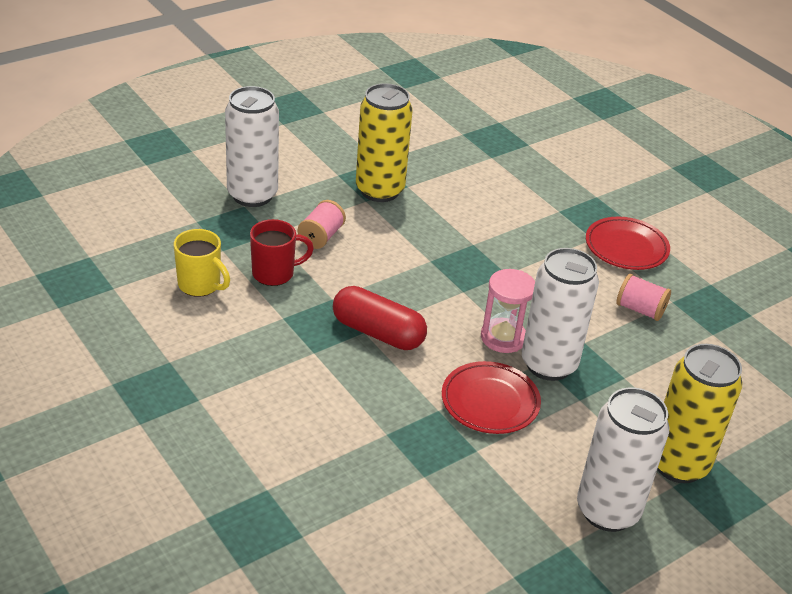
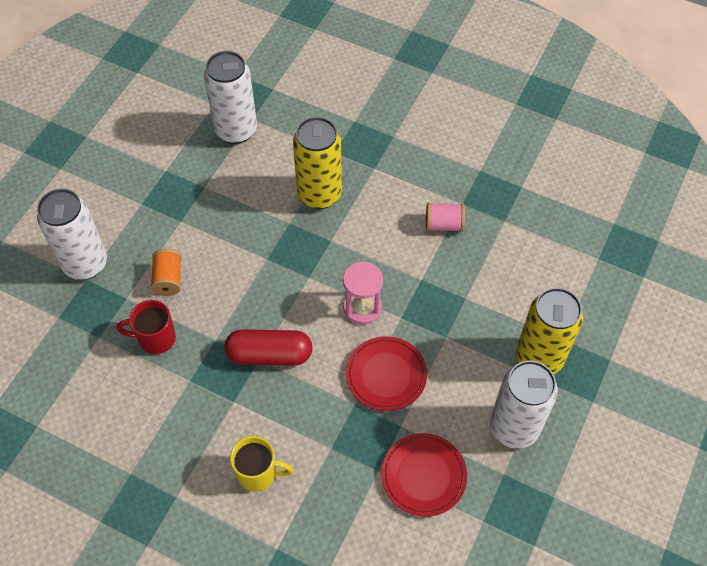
camera: 25 degrees left, 20 degrees up
(200, 285) = (105, 383): yellow mug -> yellow mug (258, 473)
(275, 273) = (155, 338): red mug -> red mug turned 135 degrees counterclockwise
(321, 237) = (168, 279): pink spool -> orange spool
(379, 190) = (185, 203): yellow can -> yellow can (319, 194)
(549, 364) = (408, 315): white can -> white can (236, 130)
(626, 248) = (403, 165): red plate -> red plate (423, 476)

